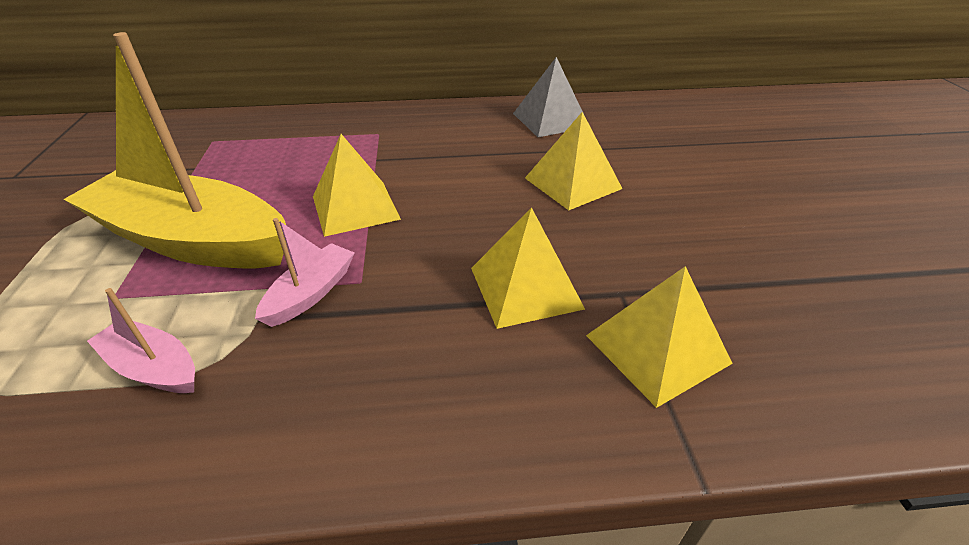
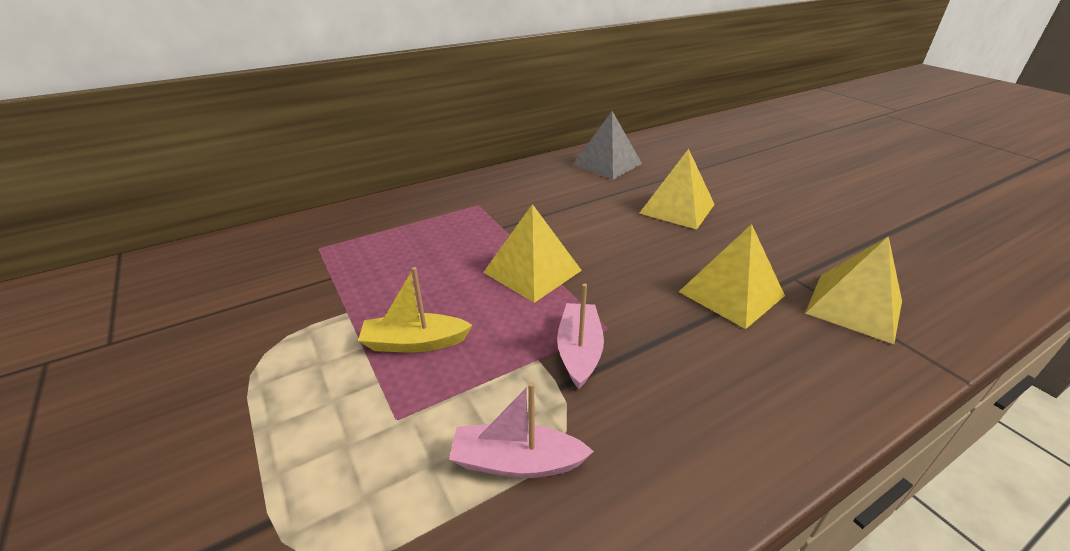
camera: 25 degrees left, 5 degrees down
(193, 240) = (415, 342): yellow boat -> yellow boat, size x0.44

